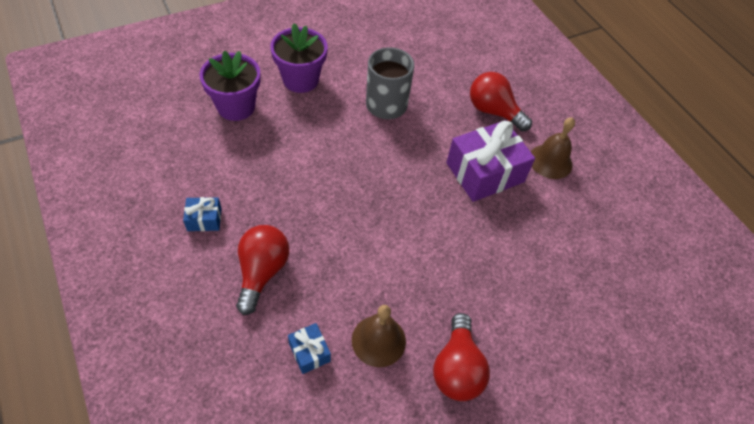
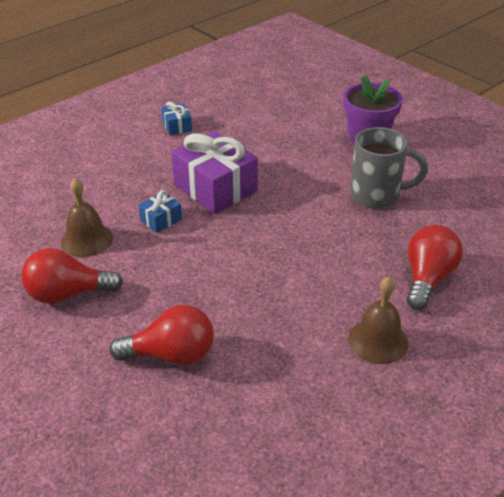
camera: 80 degrees right, 15 degrees down
(236, 107) = (307, 112): purple flower pot -> none
(262, 272) = (137, 164): red light bulb -> red light bulb (171, 355)
(309, 352) = (67, 203): blue gift -> blue gift (161, 220)
(485, 172) = (324, 283): purple gift -> purple gift (215, 188)

